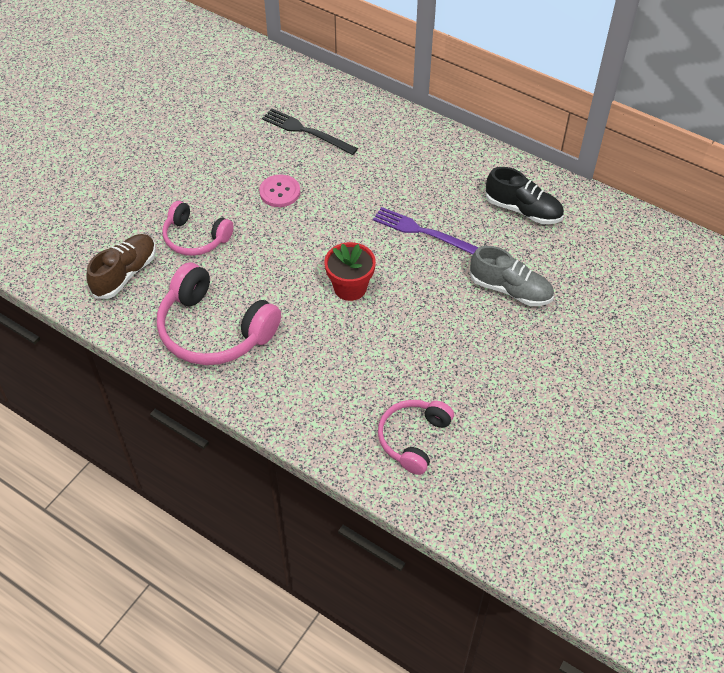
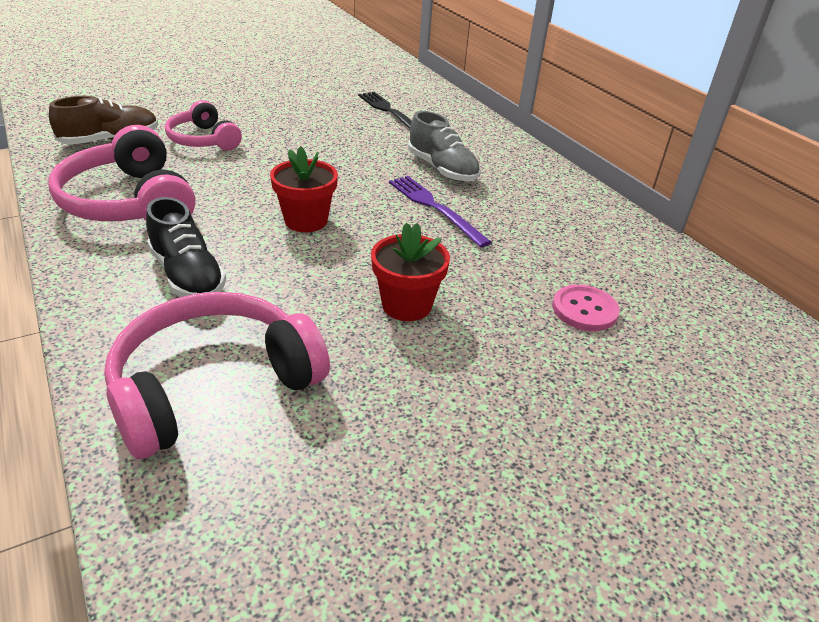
camera: 25 degrees right, 15 degrees down
(280, 192) = (319, 138): pink button -> pink button (584, 310)
(413, 439) = (213, 385): pink headphones -> pink headphones, size x1.62
(470, 329) = (406, 305): none -> red flower pot
(510, 290) = (494, 288): grey shoe -> grey shoe (442, 169)
(523, 210) = (571, 229): black shoe -> black shoe (188, 275)

